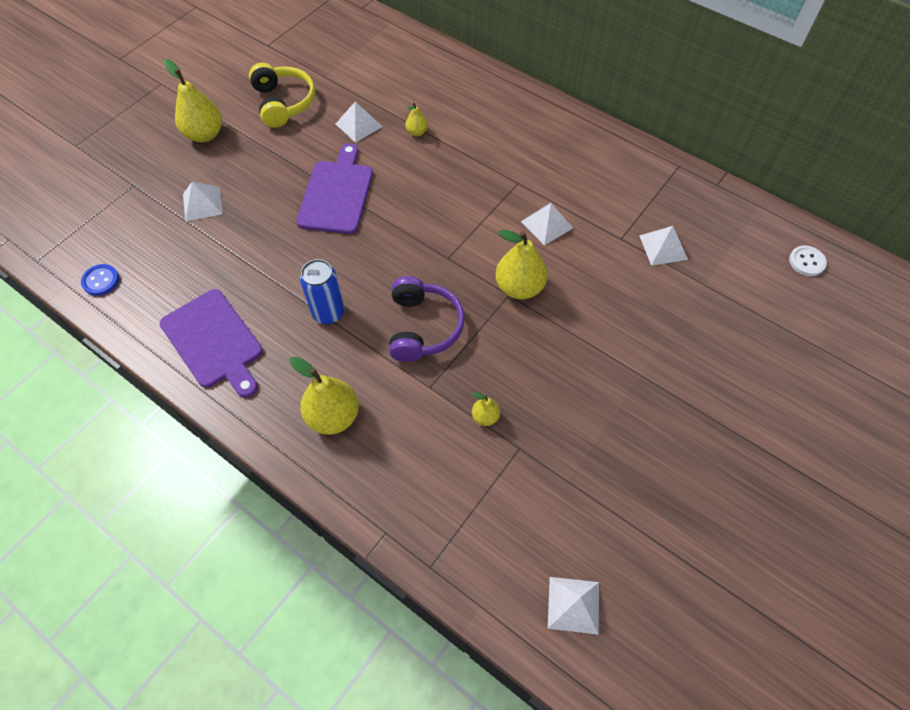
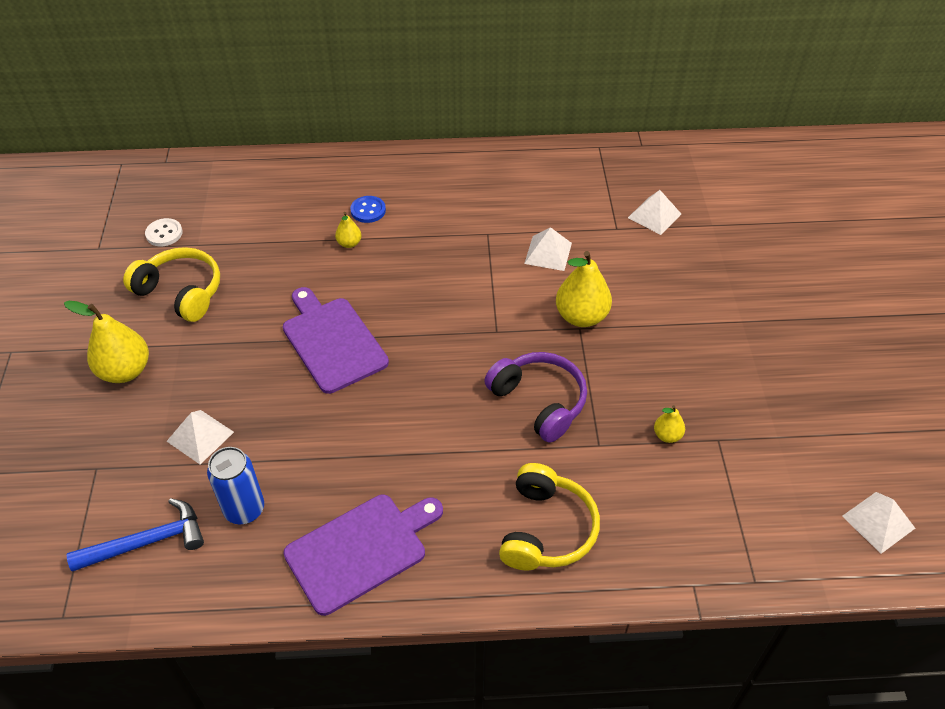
camera: 40 degrees left, 10 degrees down
(101, 281) = (169, 582): blue button -> blue button (368, 210)
(114, 248) = (147, 542): none -> blue hammer
(214, 341) = (360, 550): purple cutting board -> purple cutting board turned 45 degrees counterclockwise
(328, 313) = (443, 448): blue can -> blue can (244, 509)
(333, 416) = (546, 529): yellow pear -> yellow headphones
(358, 125) = (284, 269): white pyramid -> none
(806, 262) = (760, 165): white button -> white button (164, 233)

